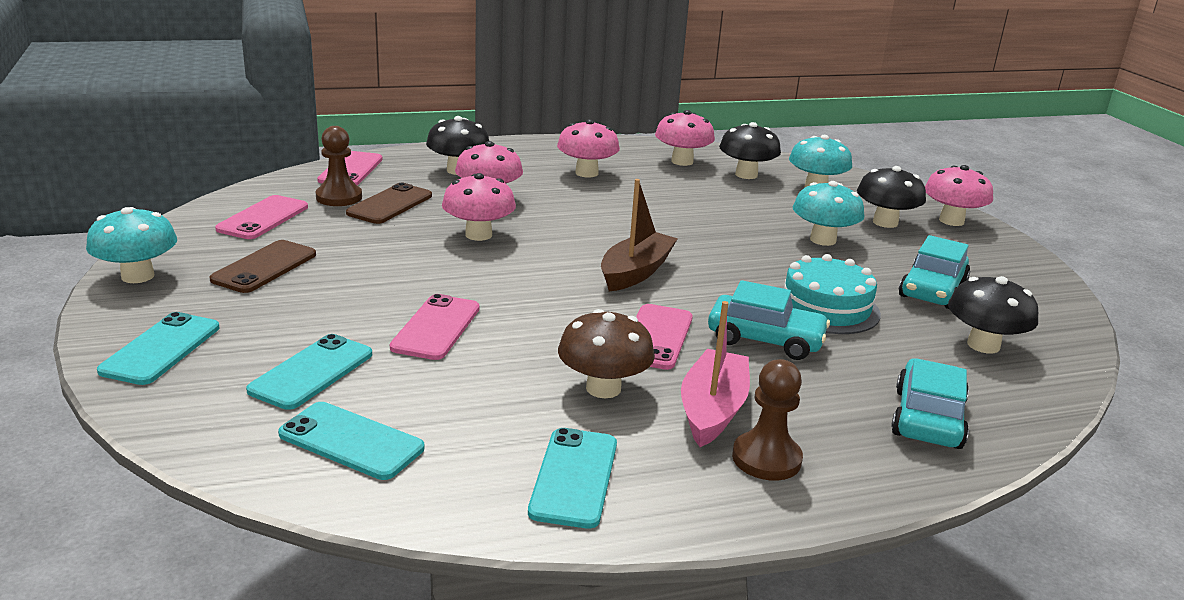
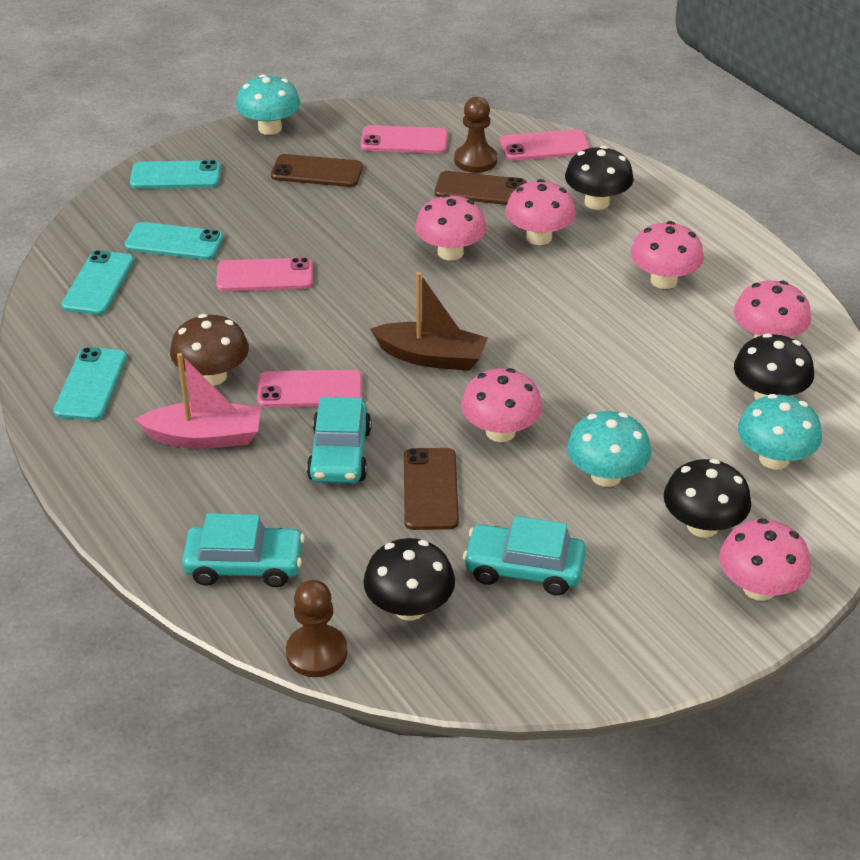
camera: 75 degrees right, 15 degrees up
(574, 477) = (91, 384): turquoise phone -> turquoise phone turned 75 degrees counterclockwise
(755, 265) = (500, 432): none -> pink mushroom
(766, 459) = (147, 473): brown pawn -> brown pawn (316, 653)
(826, 307) = (430, 489): turquoise cake -> brown phone

